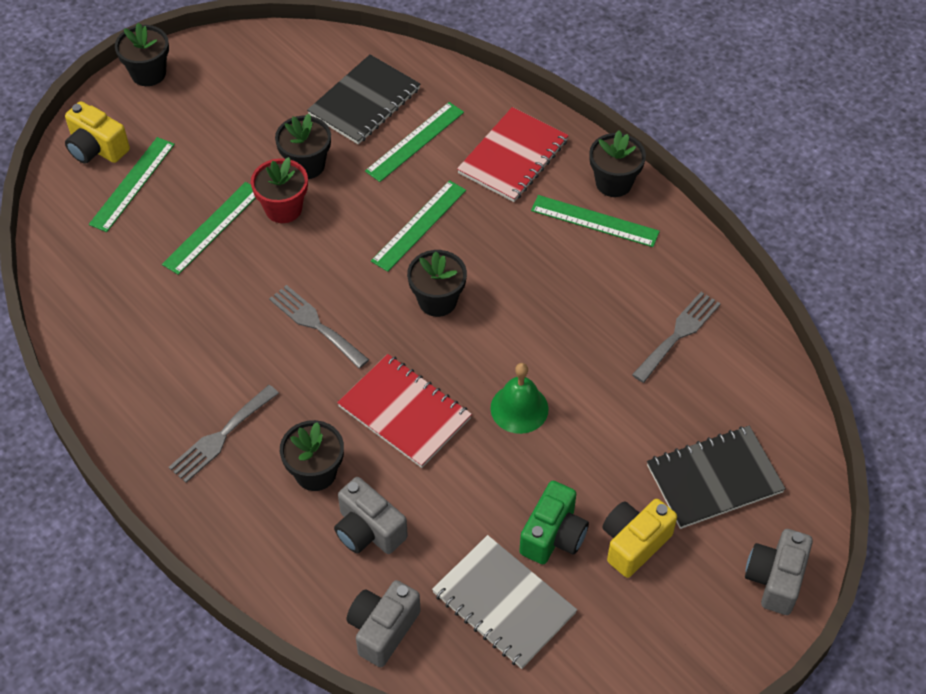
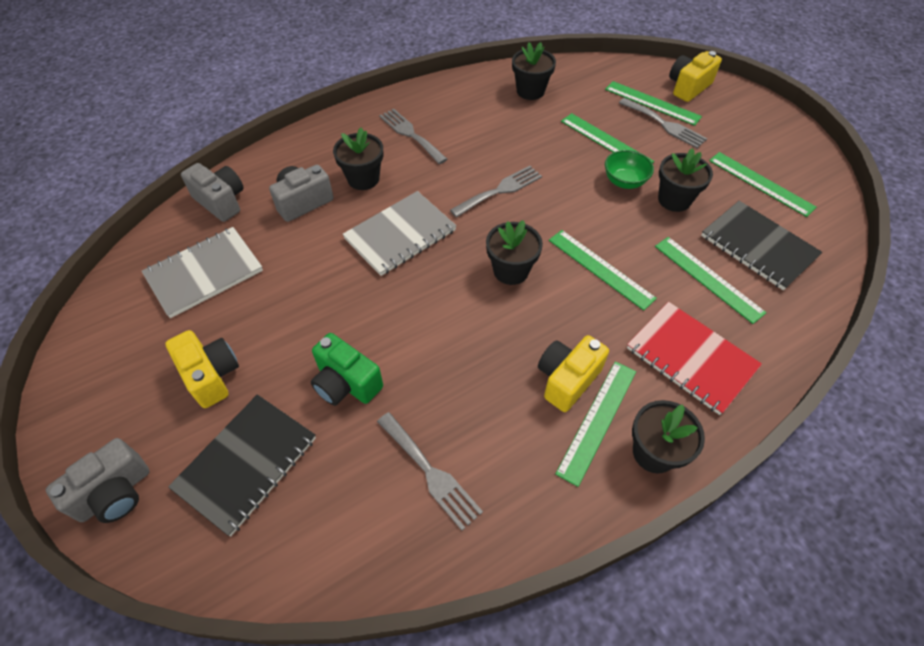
camera: 100 degrees right, 0 degrees up
(148, 73) = (773, 115): black flower pot -> black flower pot (530, 91)
(175, 172) = (664, 124): none -> grey fork
(270, 93) = (760, 183): none -> green ruler
(283, 208) = (624, 181): red flower pot -> green bowl
(404, 412) = (400, 235): red notebook -> grey notebook
(519, 408) = (380, 313): green bell -> none
(553, 535) = (246, 316): green camera -> green camera (346, 383)
(559, 245) = (567, 379): none -> yellow camera
(714, 478) = (246, 463): black notebook -> black notebook turned 45 degrees clockwise
(775, 579) = (115, 493): grey camera -> grey camera turned 105 degrees clockwise

